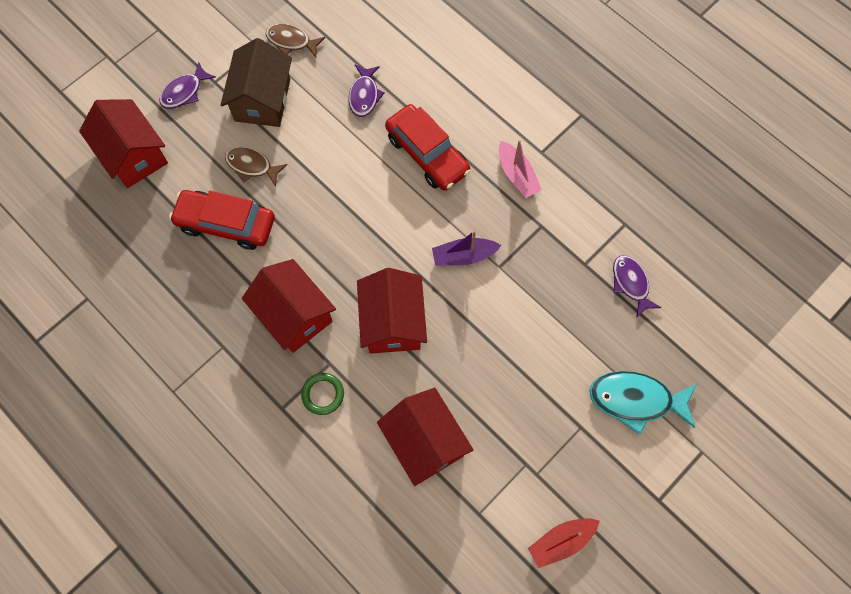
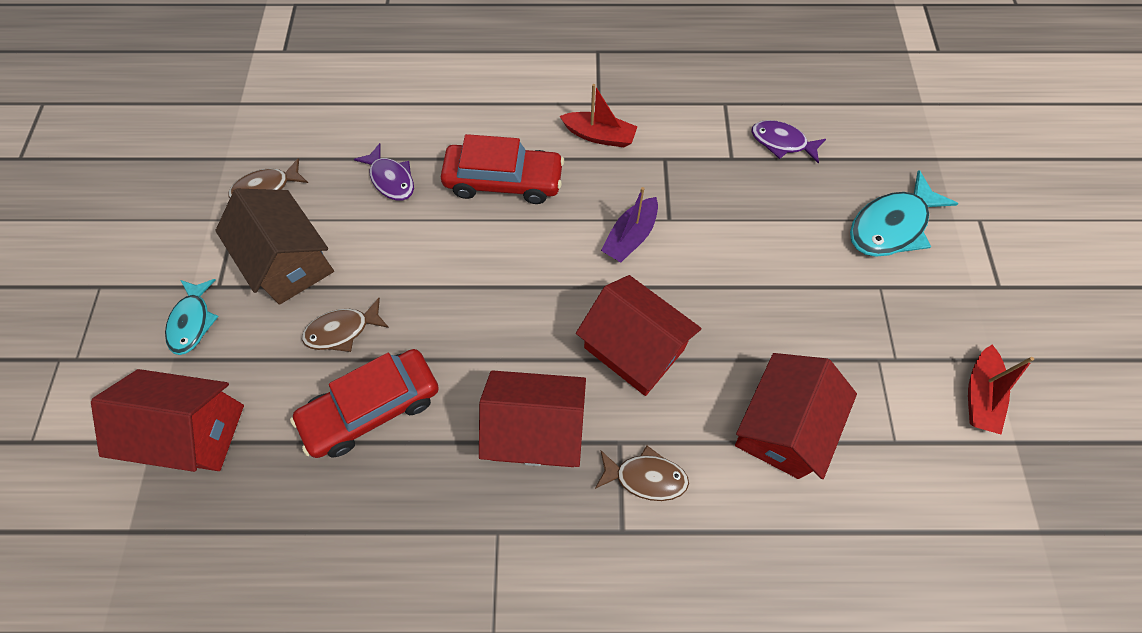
camera: 45 degrees left, 5 degrees down
(184, 92) = (192, 321): purple fish -> turquoise fish
(323, 394) = (645, 477): green ring -> brown fish
(424, 442) = (781, 426): red house -> red house turned 75 degrees counterclockwise
(517, 175) = (599, 136): pink boat -> red boat

